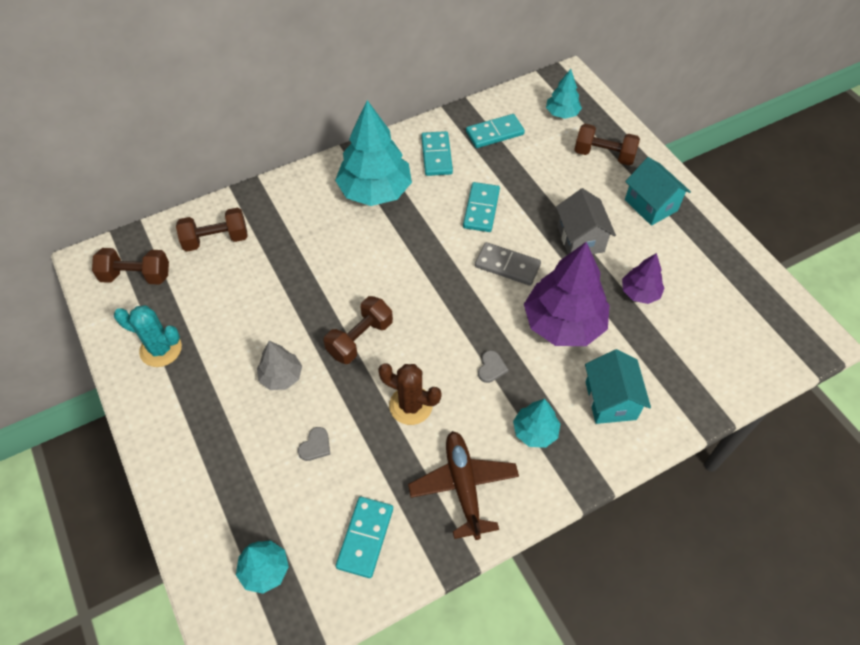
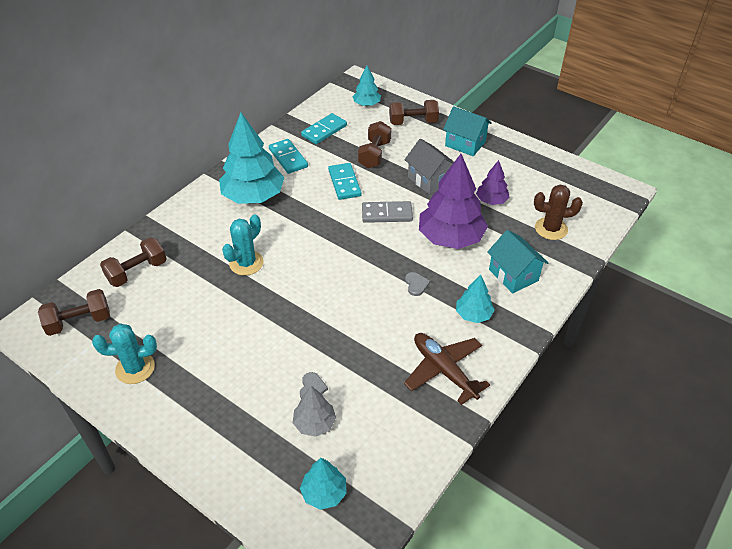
camera: 25 degrees left, 10 degrees down
(281, 376) = (254, 350): grey tree -> grey tree (314, 423)
(326, 270) = (246, 263): none -> turquoise cactus
(360, 339) = (303, 301): brown dumbbell -> brown dumbbell (374, 154)
(365, 537) = (391, 436): turquoise domino -> none
(410, 405) = (371, 332): brown cactus -> brown cactus (551, 229)

